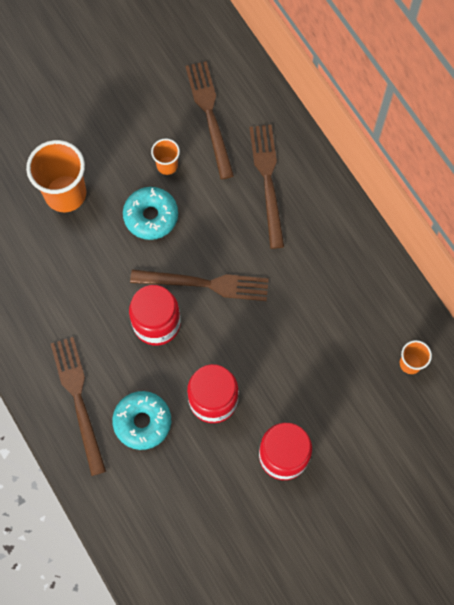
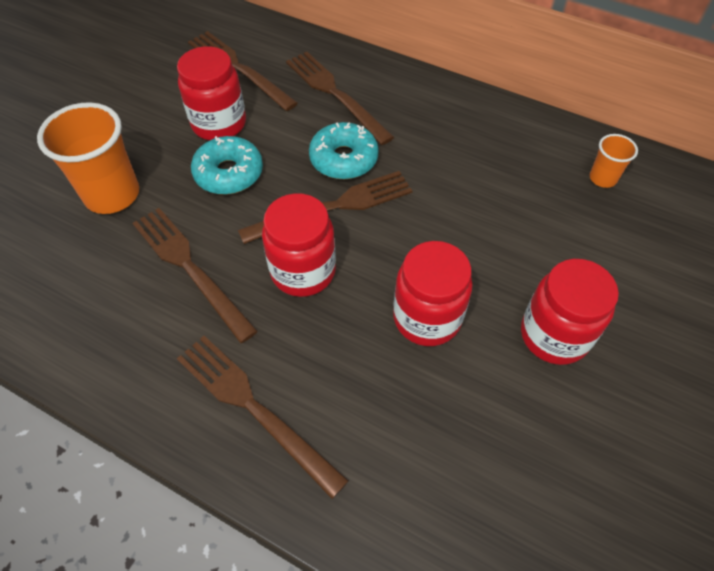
camera: 30 degrees left, 15 degrees down
(88, 282) = (190, 268): none -> brown fork
(142, 422) = (357, 389): turquoise donut -> turquoise donut (343, 159)
(167, 165) = (219, 124): orange cup -> red jar

